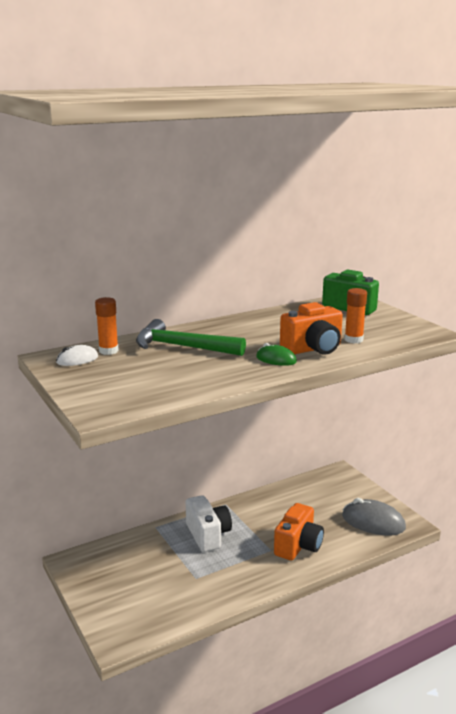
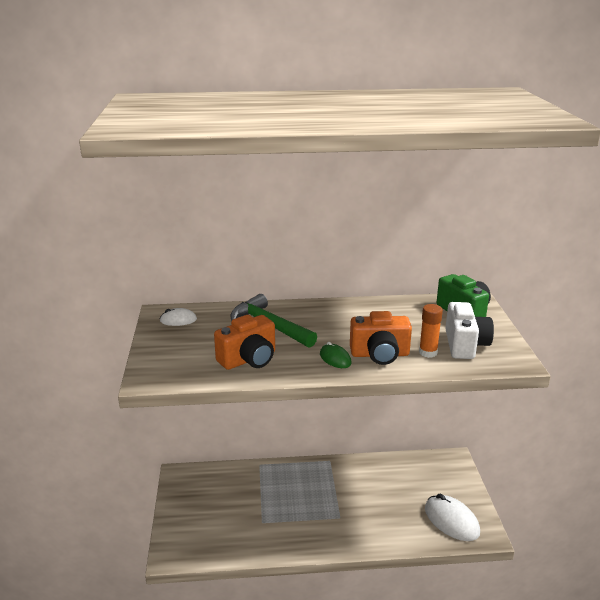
camera: 25 degrees right, 5 degrees up
(108, 351) = (209, 316): orange glue stick -> none
(208, 535) = (296, 485): white camera -> white camera (465, 345)
(298, 546) = (366, 521): orange camera -> orange camera (249, 359)
(373, 522) = (451, 520): grey mouse -> white mouse

